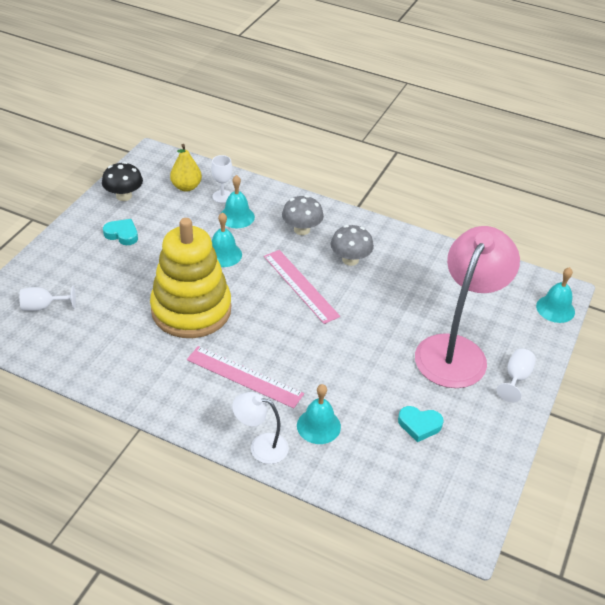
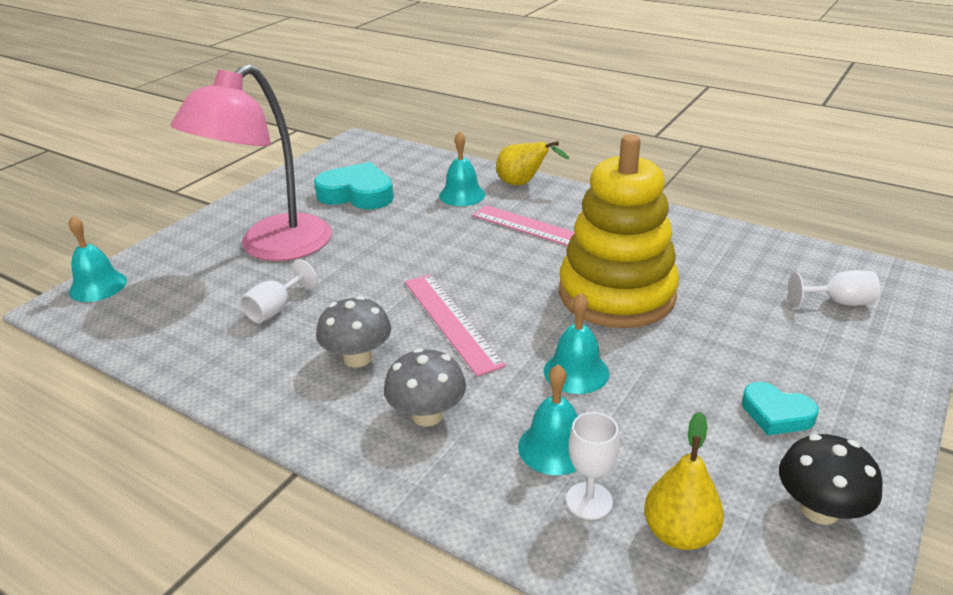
camera: 170 degrees left, 10 degrees down
(261, 446) = (523, 184): white lamp -> yellow pear
(419, 425) = (357, 194): turquoise heart -> turquoise heart, size x1.73
(516, 378) = (223, 224): white goblet -> white goblet (276, 309)

